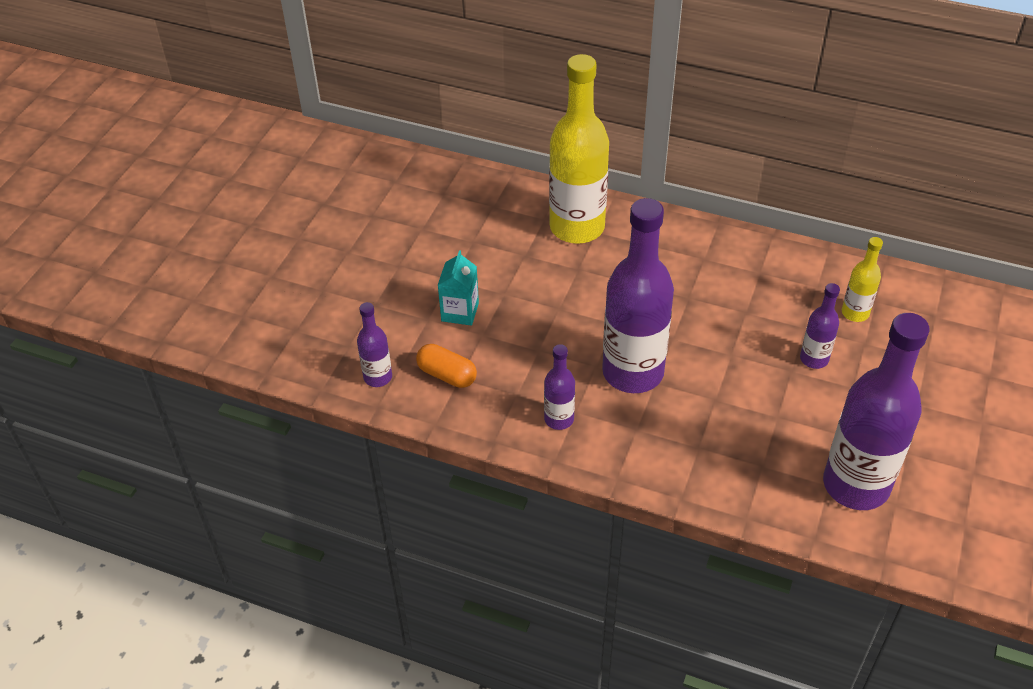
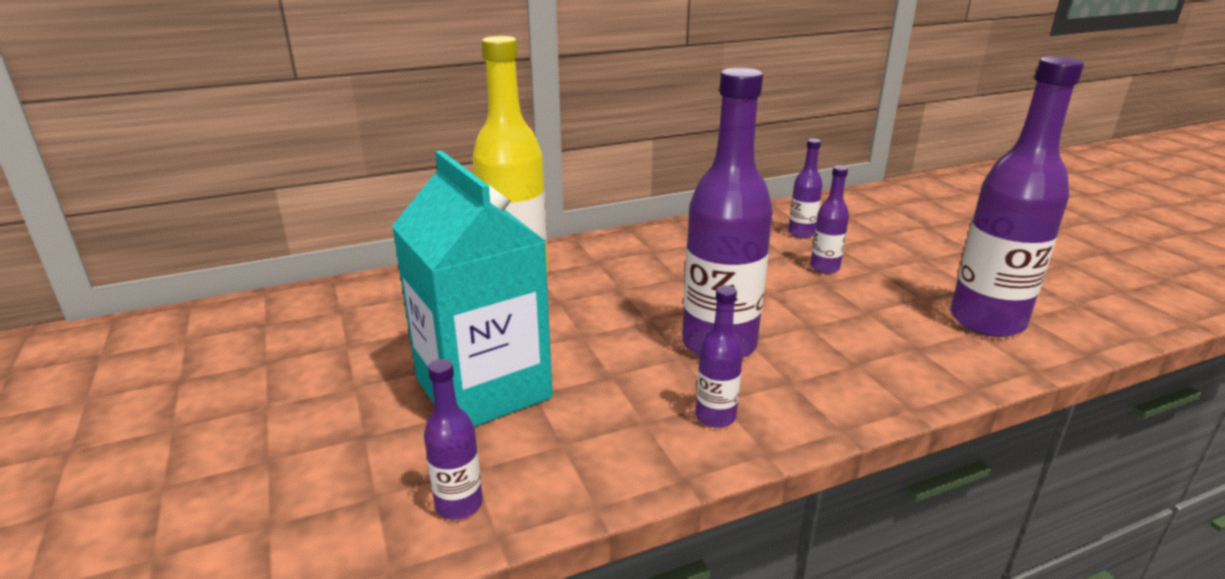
camera: 45 degrees left, 20 degrees down
(447, 375) = (544, 450): orange capsule -> none
(460, 312) = (483, 388): turquoise carton -> turquoise carton, size x2.35
(855, 313) = (801, 233): yellow bottle -> purple bottle

